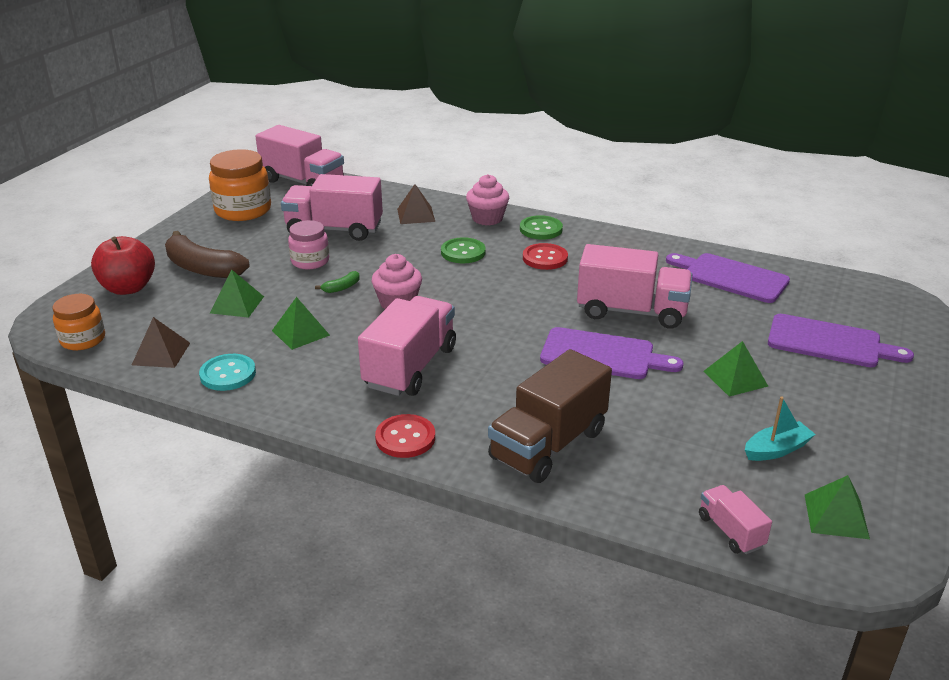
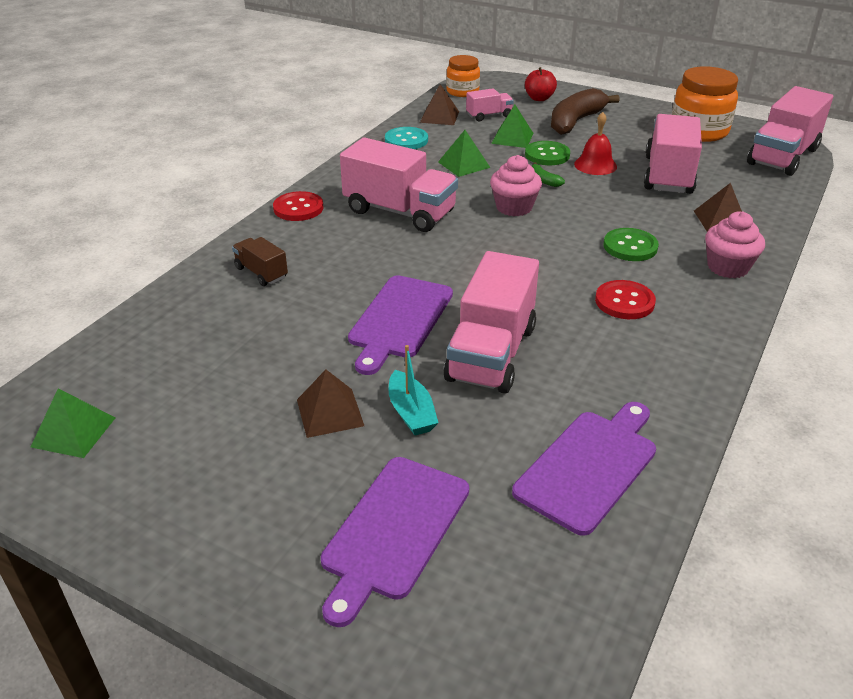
camera: 95 degrees right, 5 degrees up
(128, 288) = (539, 98): red apple -> red apple, size x0.65
(310, 261) = (595, 165): pink jar -> red bell
(541, 229) = (708, 305): green button -> green button (547, 155)
(548, 445) = (261, 273): brown truck -> brown truck, size x0.49
(730, 531) = (98, 357): pink truck -> pink truck (489, 116)
(735, 378) = (329, 412): green pyramid -> brown pyramid
(776, 449) = (191, 415): turquoise boat -> turquoise boat (411, 412)

